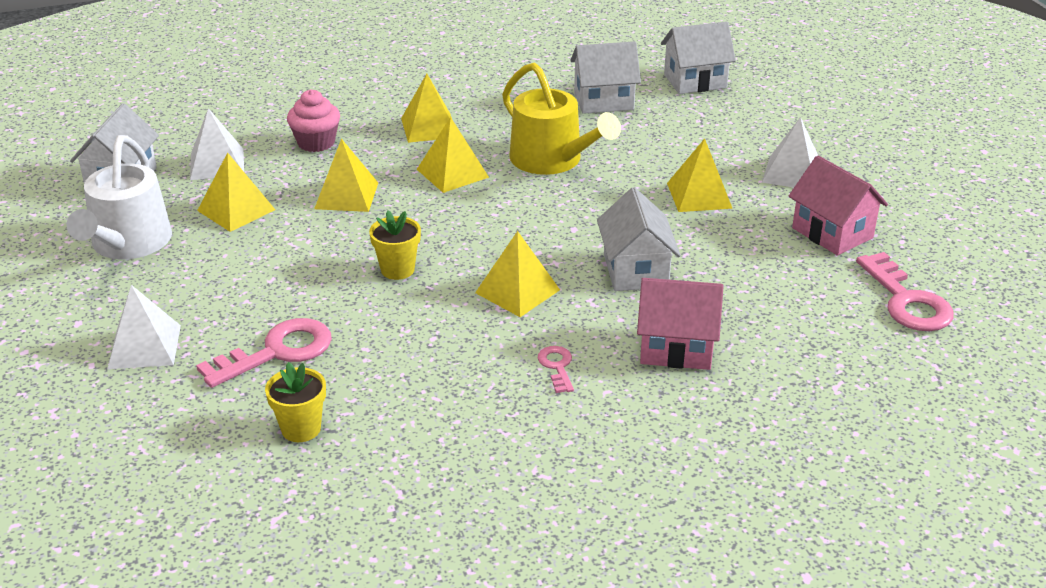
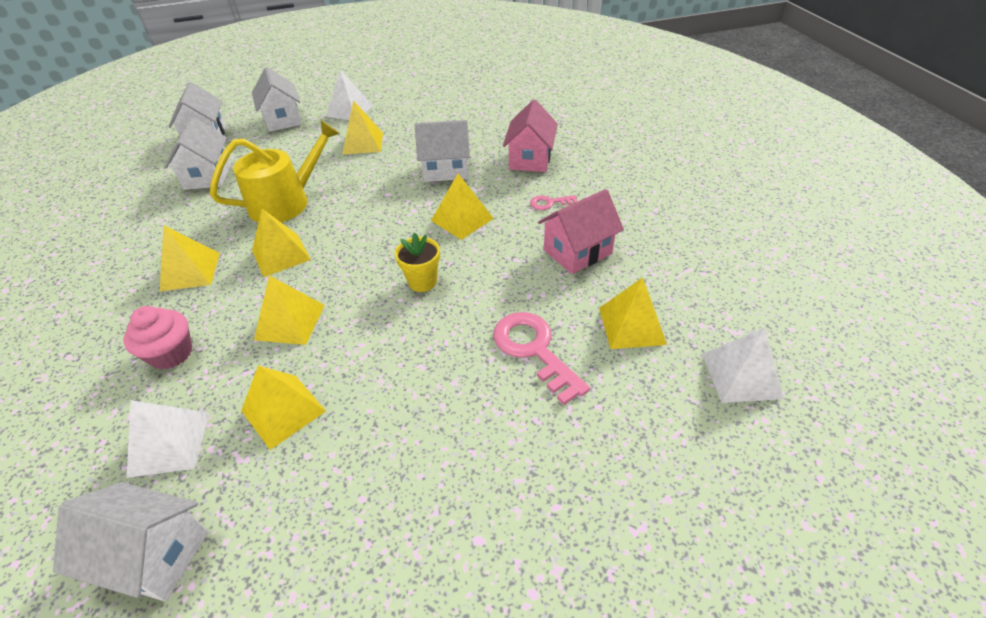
camera: 85 degrees left, 10 degrees up
(128, 243) = (321, 514): white watering can -> none
(144, 346) = (525, 459): white pyramid -> white pyramid (741, 375)
(301, 429) = (632, 325): yellow flower pot -> yellow pyramid
(751, 125) = (283, 120): none -> white house
(832, 233) = (420, 104): pink house -> pink house (577, 252)
(906, 301) = (489, 90): pink key -> none

